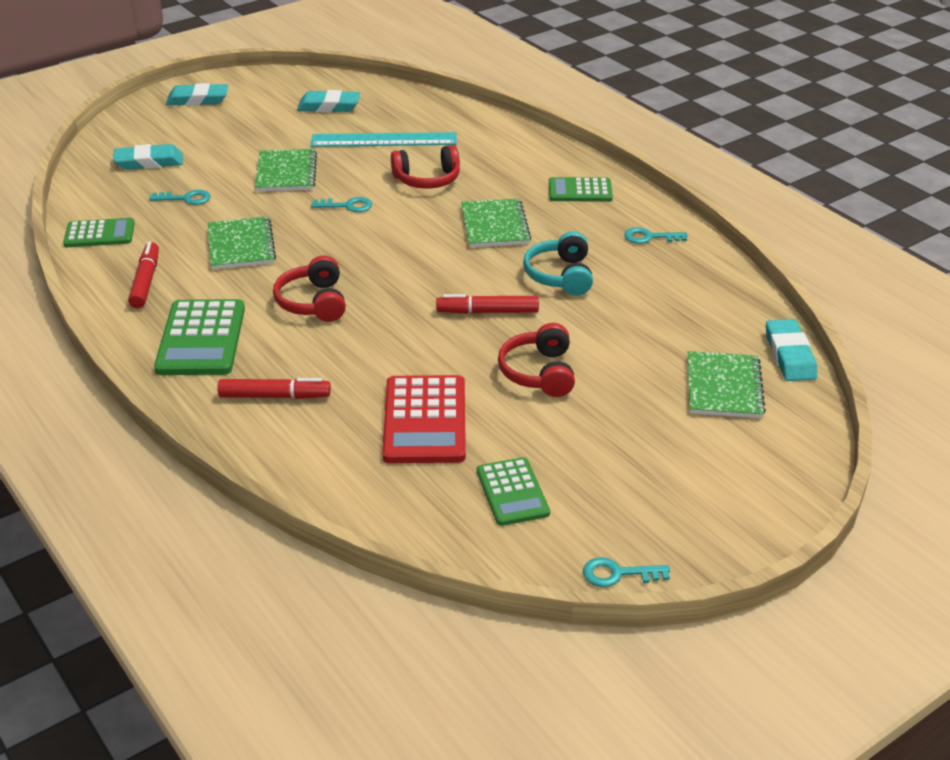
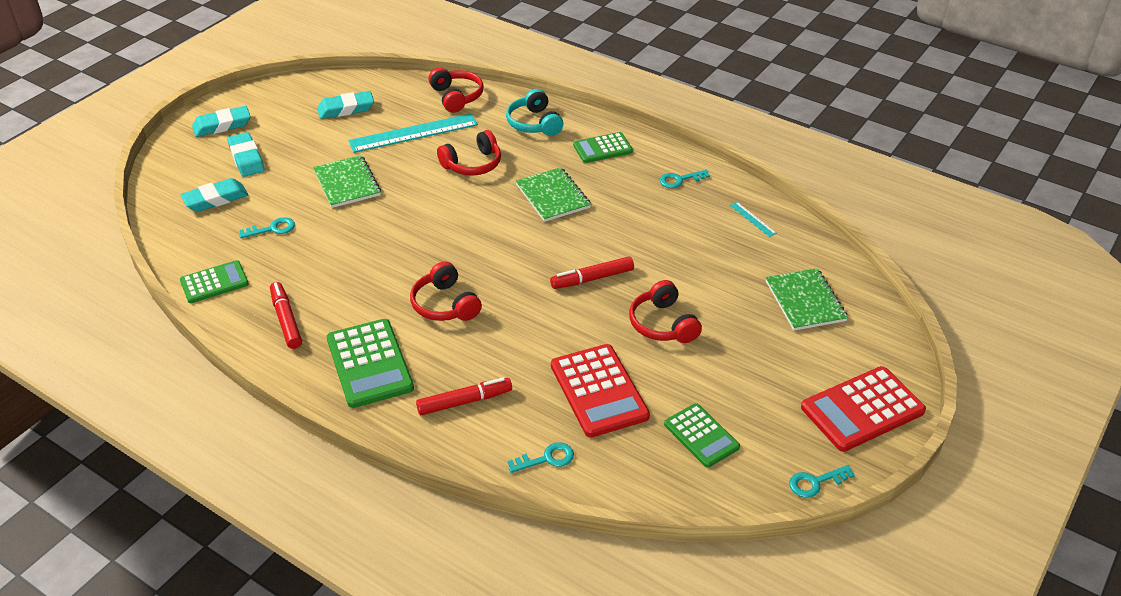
camera: 20 degrees left, 5 degrees up
(241, 245) = (350, 264): green notebook -> none
(347, 206) = (420, 205): turquoise key -> turquoise key (547, 459)
(451, 115) = (456, 97): none -> red headphones
(560, 275) = (630, 231): turquoise headphones -> turquoise headphones (534, 123)
(712, 292) = (753, 219): none -> turquoise ruler
(724, 513) = (862, 409): none -> red calculator
(790, 355) = (837, 261): turquoise eraser -> turquoise eraser (246, 158)

